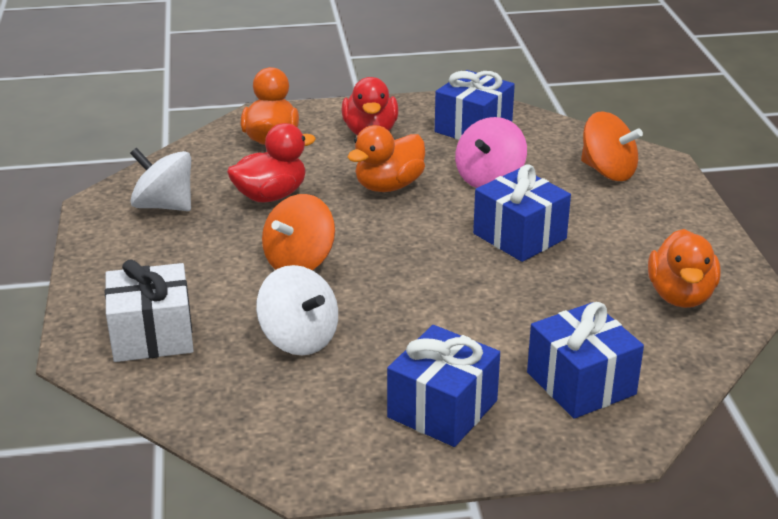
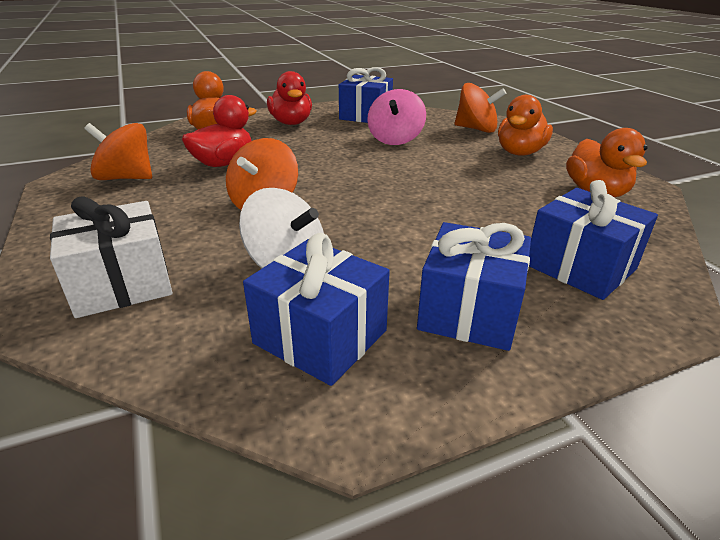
camera: 15 degrees left, 0 degrees up
(164, 206) = (126, 178): white spinning top -> orange spinning top
(389, 186) = (320, 149): orange duck -> orange duck (519, 153)
(519, 236) = (442, 169): blue gift -> blue gift (320, 337)

